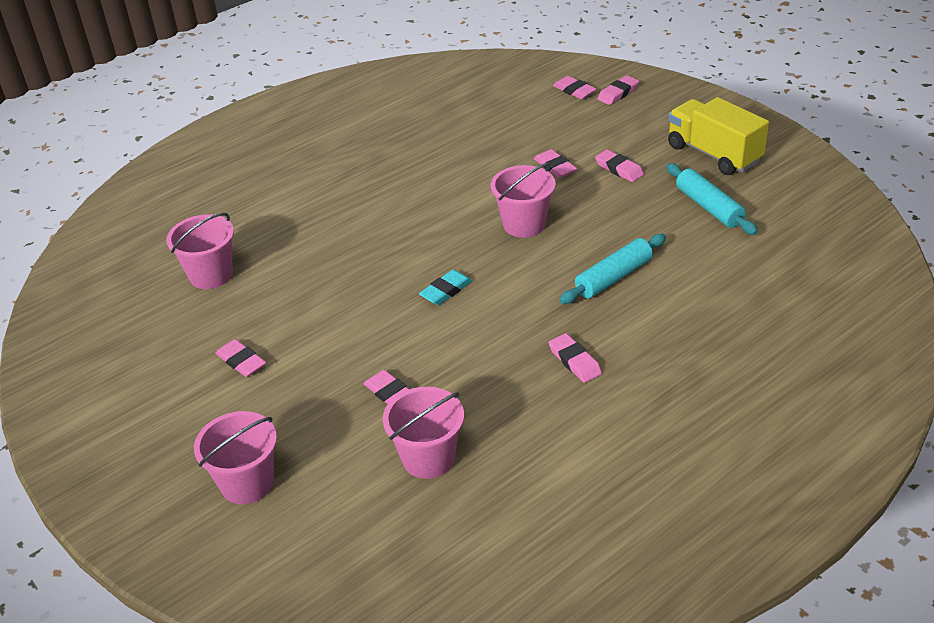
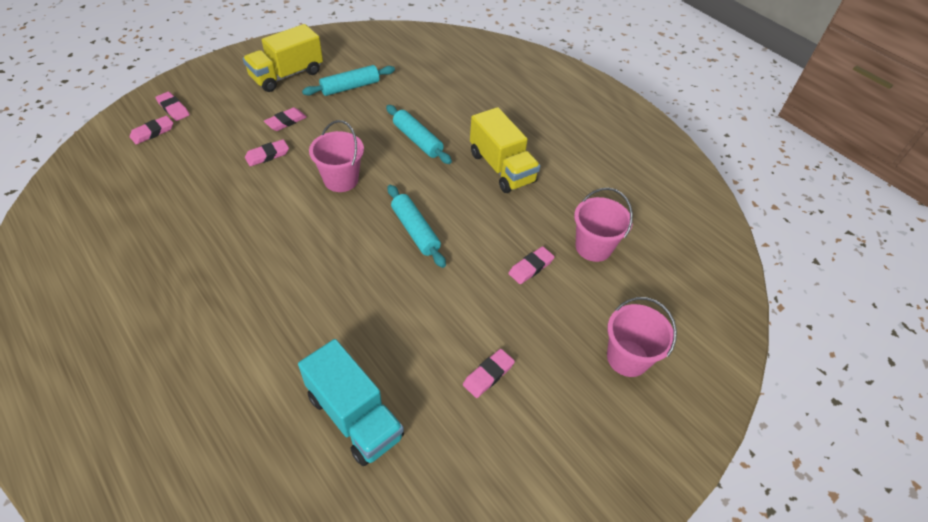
camera: 95 degrees left, 10 degrees up
(211, 275) = (354, 416): pink bucket -> turquoise truck
(446, 290) = (415, 231): turquoise eraser -> turquoise rolling pin
(575, 361) = (501, 168): pink eraser -> yellow truck

